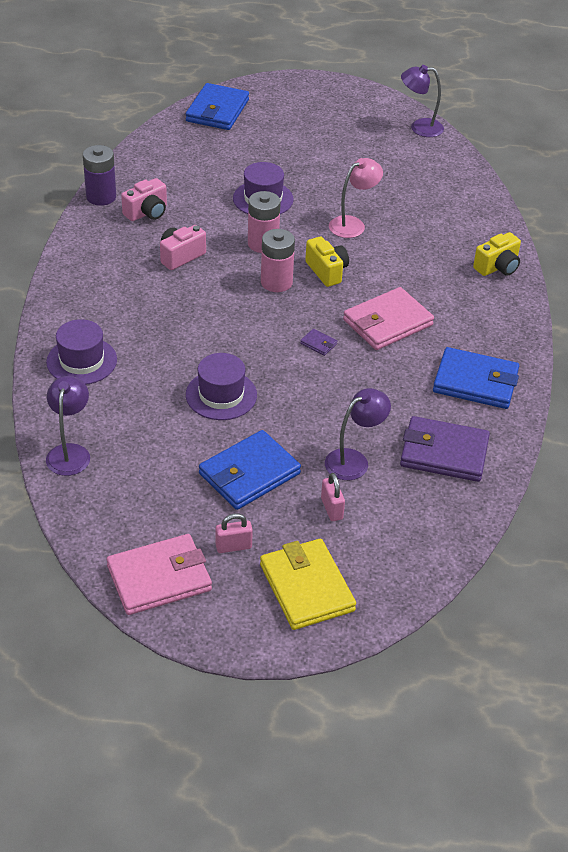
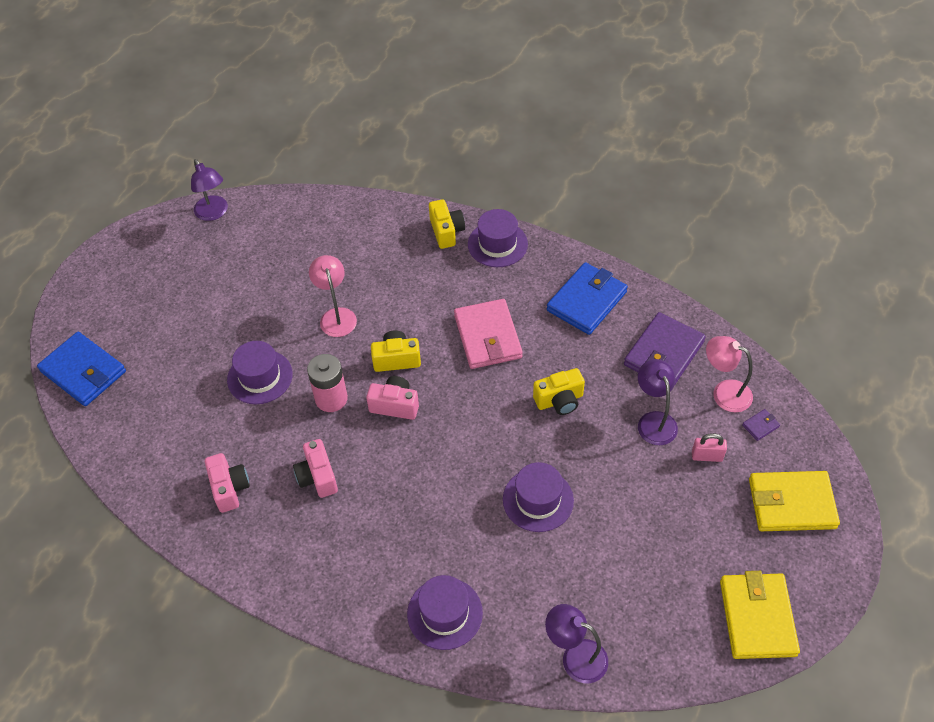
camera: 65 degrees left, 10 degrees up
(101, 197) = (178, 526): purple battery -> none
(159, 578) = (757, 618): pink wallet -> yellow wallet
(233, 546) = (733, 546): pink padlock -> none
(249, 474) = (648, 507): blue wallet -> none
(276, 282) = (395, 405): pink battery -> pink camera
(318, 344) = (496, 399): purple wallet -> purple wallet (760, 426)
(341, 387) = (559, 400): none -> yellow camera
(419, 127) = (214, 213): purple lamp -> purple lamp turned 60 degrees counterclockwise
(421, 510) = (724, 392): none -> pink lamp
(506, 304) = (497, 244): none -> purple hat

